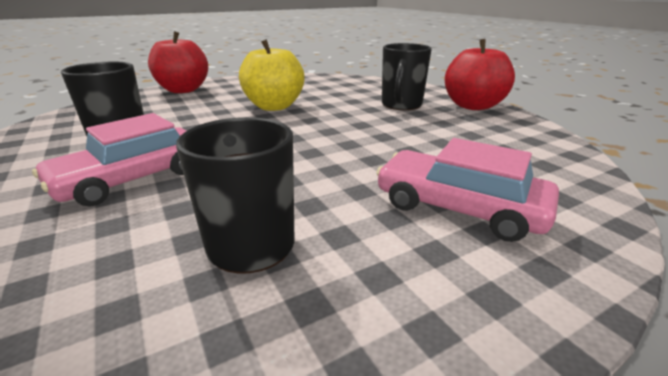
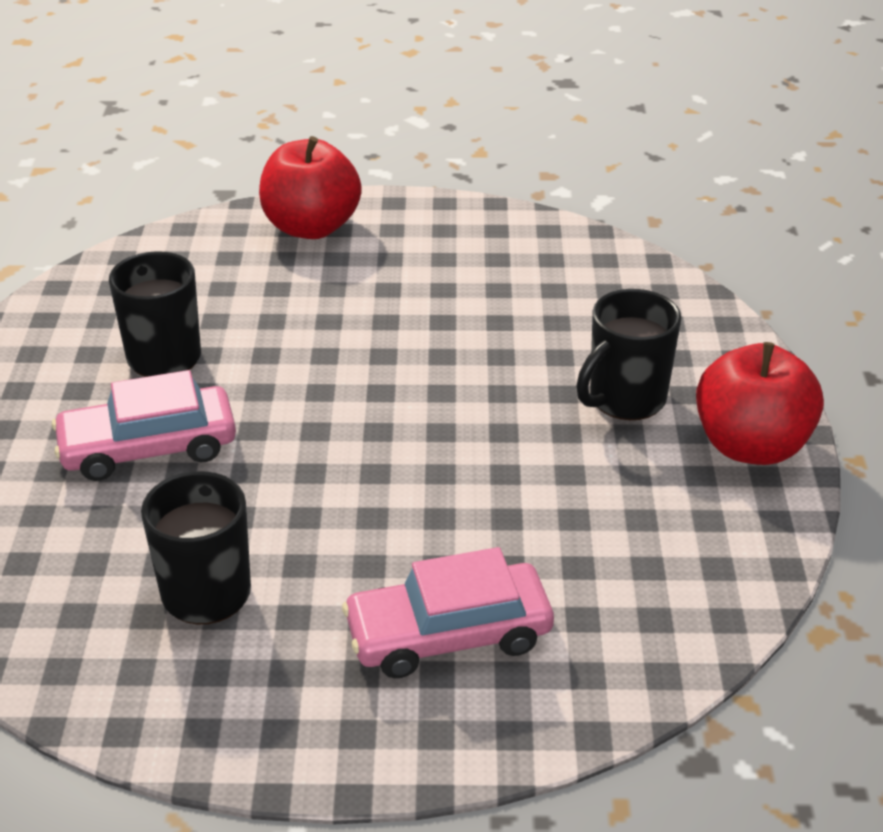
camera: 30 degrees right, 10 degrees up
(274, 106) = (415, 333): yellow apple -> none
(459, 207) = (448, 634): pink car -> pink car turned 75 degrees counterclockwise

